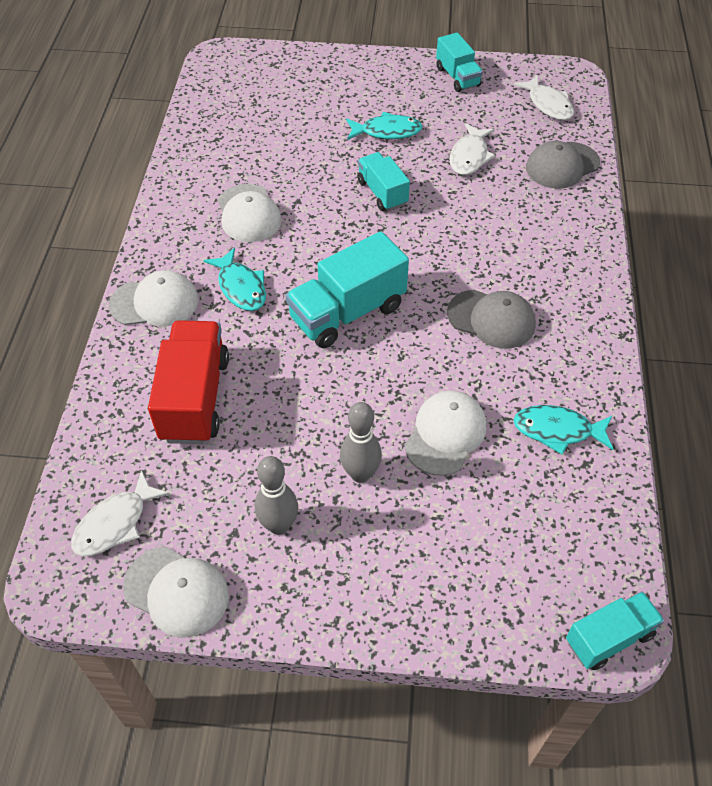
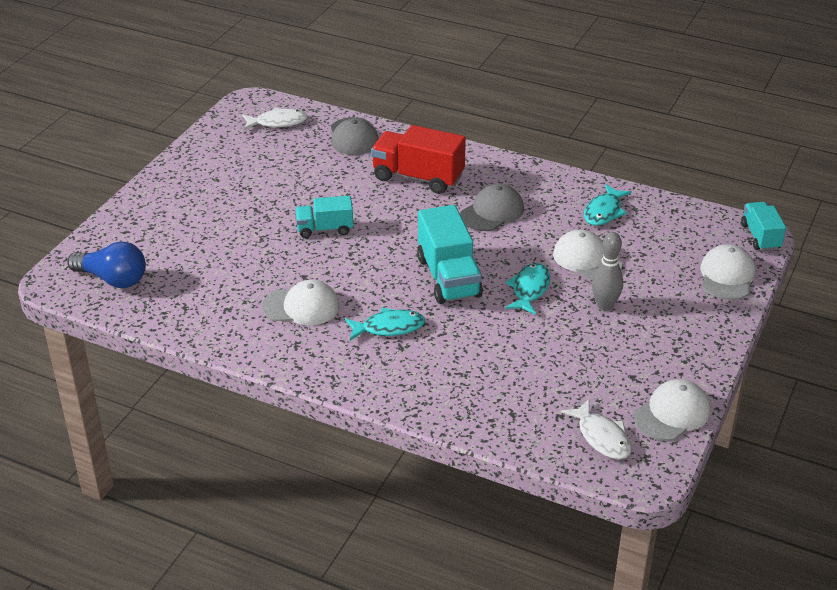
camera: 70 degrees left, 15 degrees down
(155, 302) = (378, 380): white cap -> white cap (727, 276)
(195, 398) = (497, 375): red truck -> red truck (418, 177)
(237, 84) = (113, 279): none -> blue light bulb
(279, 525) = (634, 353): grey bowling pin -> none
(387, 131) = (250, 209): turquoise fish -> turquoise fish (529, 289)
(457, 77) = (207, 155): turquoise truck -> none
(469, 156) = (312, 176): white fish -> none

